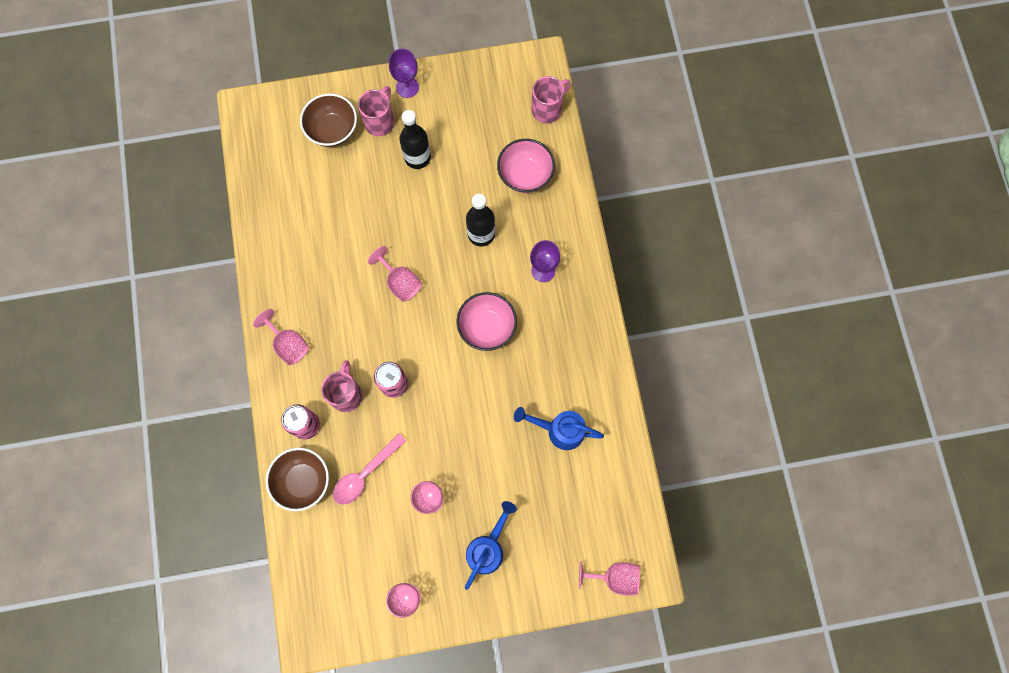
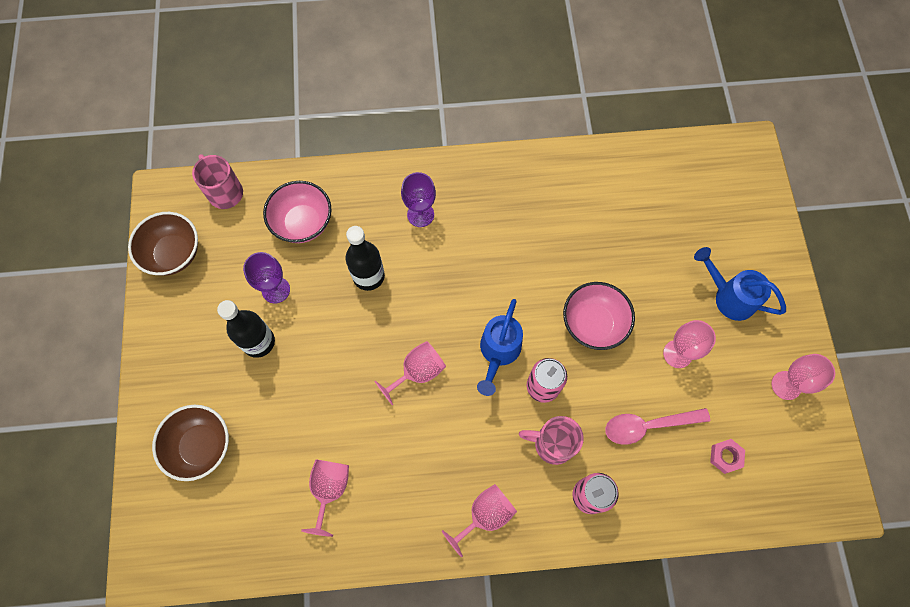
camera: 85 degrees left, 5 degrees down
(303, 481) = (657, 502): brown bowl -> brown bowl (174, 254)
(342, 540) = (725, 456): none -> pink nut
(365, 474) = (648, 426): pink spoon -> pink spoon turned 120 degrees clockwise
(380, 121) = (201, 385): pink mug -> none
(407, 87) = (161, 348): purple goblet -> purple goblet (276, 290)
(487, 327) = (481, 278): pink bowl -> pink bowl (593, 324)
(559, 430) = (601, 214): blue watering can -> blue watering can (498, 352)
(614, 577) = (753, 178): pink goblet -> pink goblet (329, 489)

